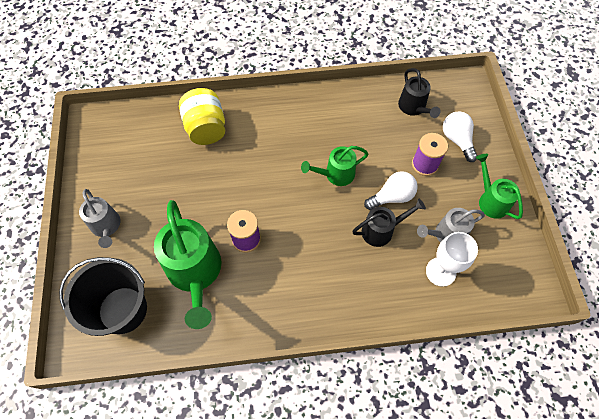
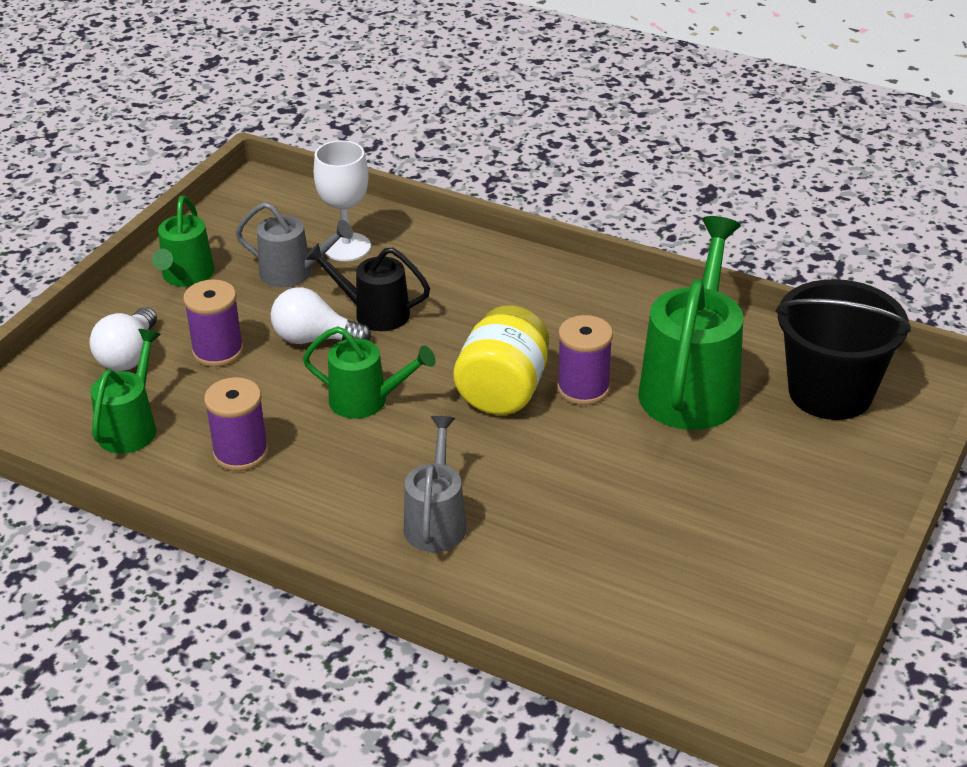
camera: 145 degrees left, 25 degrees down
(106, 227) = (811, 504): grey watering can -> grey watering can (436, 521)
(206, 128) = (527, 575): yellow jar -> yellow jar (503, 391)
(359, 120) = (241, 453): none -> purple spool
(414, 108) = (131, 426): black watering can -> green watering can

